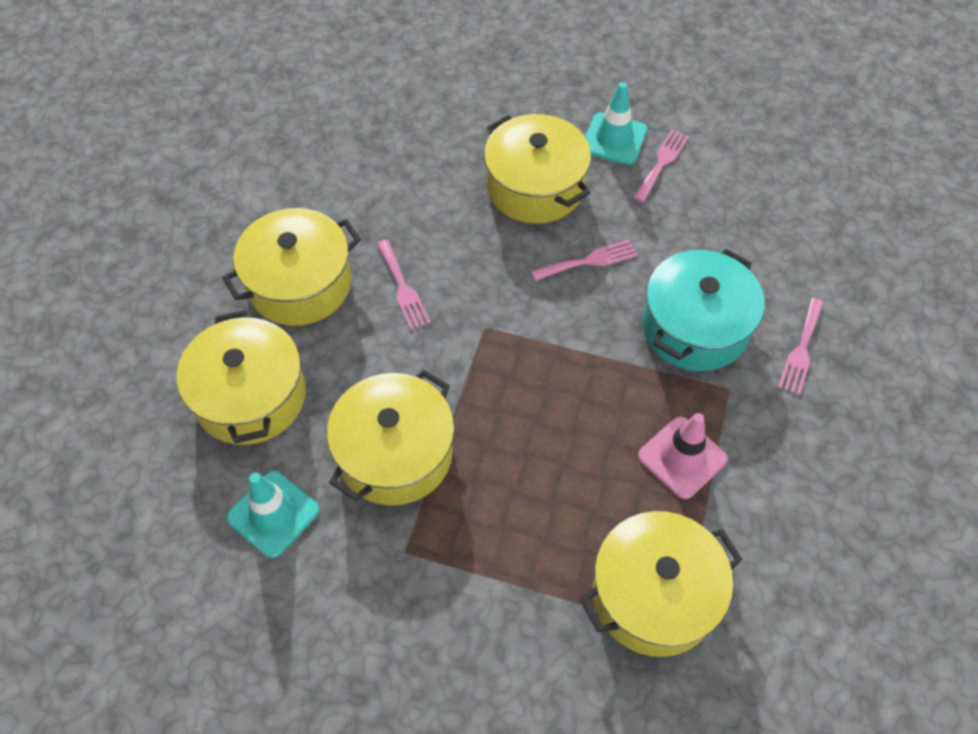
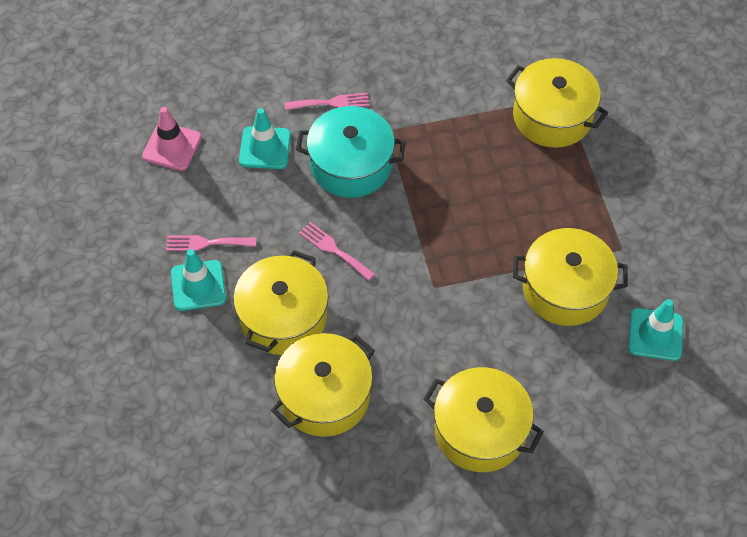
camera: 120 degrees left, 0 degrees up
(250, 396) = (590, 402): yellow pot -> yellow pot (324, 396)
(403, 288) = (436, 357): pink fork -> none
(682, 457) = (455, 136): pink traffic cone -> pink traffic cone (172, 147)
(762, 258) = (265, 148): none -> turquoise traffic cone

